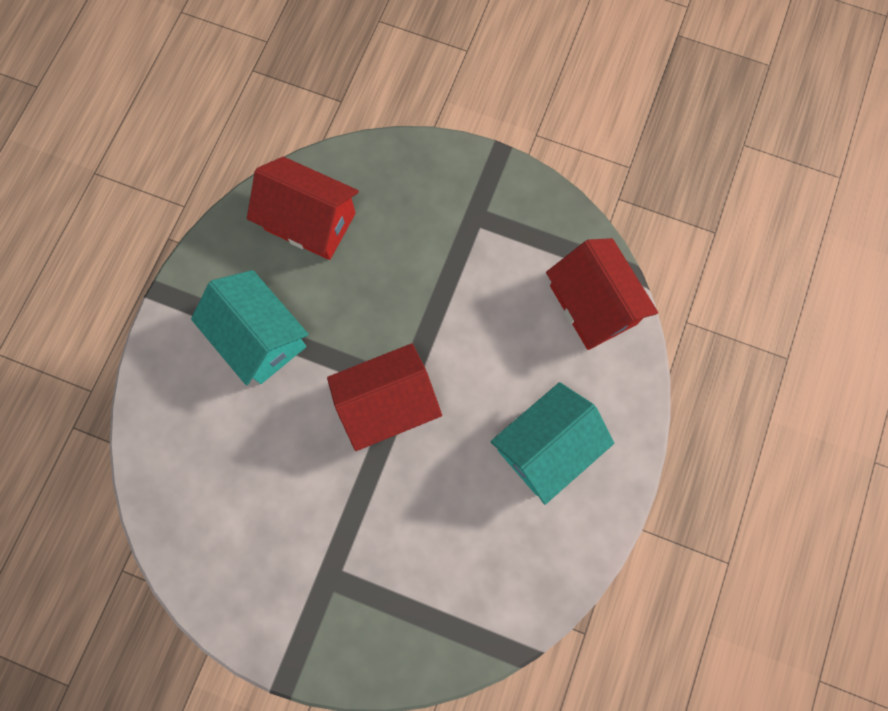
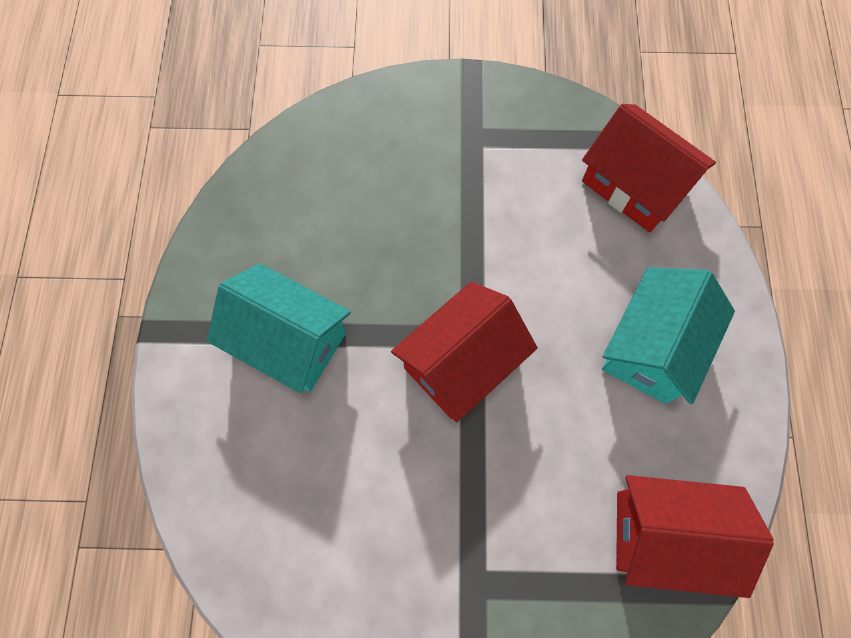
camera: 20 degrees left, 5 degrees down
(310, 222) = (298, 200): red house -> red house (666, 535)

